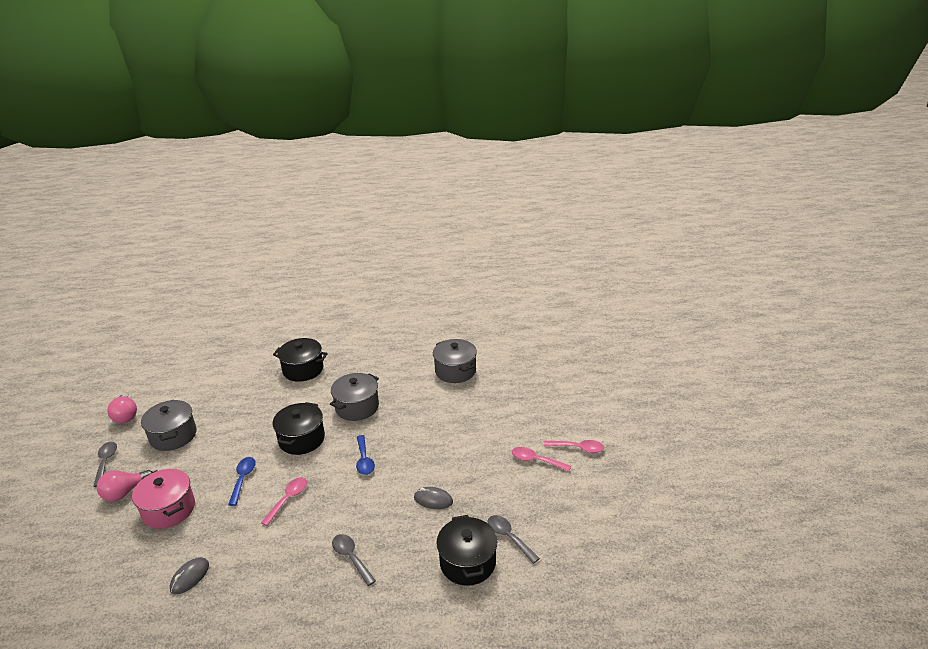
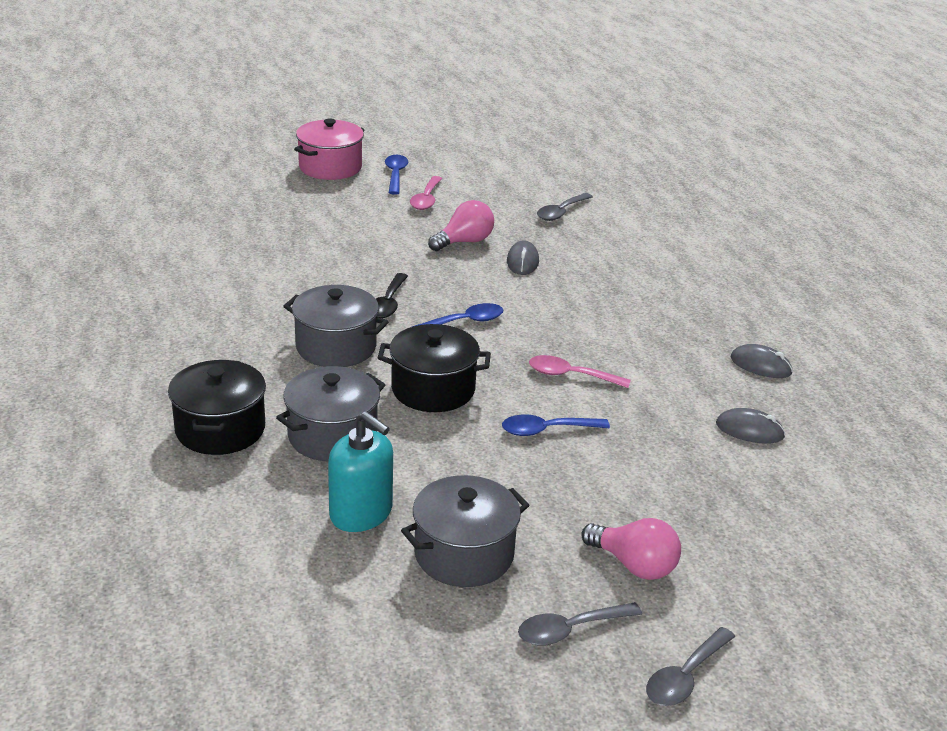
camera: 105 degrees left, 0 degrees up
(125, 416) = (417, 662): pink light bulb -> pink light bulb (464, 242)
(169, 509) = (645, 493): pink pot -> pink pot (330, 167)
(220, 407) = (361, 513): none -> turquoise soap dispenser
(252, 609) = (760, 365): none -> grey mouse
(351, 557) = (644, 307): grey spoon -> grey spoon (685, 677)
(396, 430) = (388, 303): none -> black spoon
(455, 371) = (224, 265): grey pot -> grey pot (332, 436)
(467, 562) = (609, 234): black pot -> none
(578, 448) = (395, 175): pink spoon -> blue spoon

